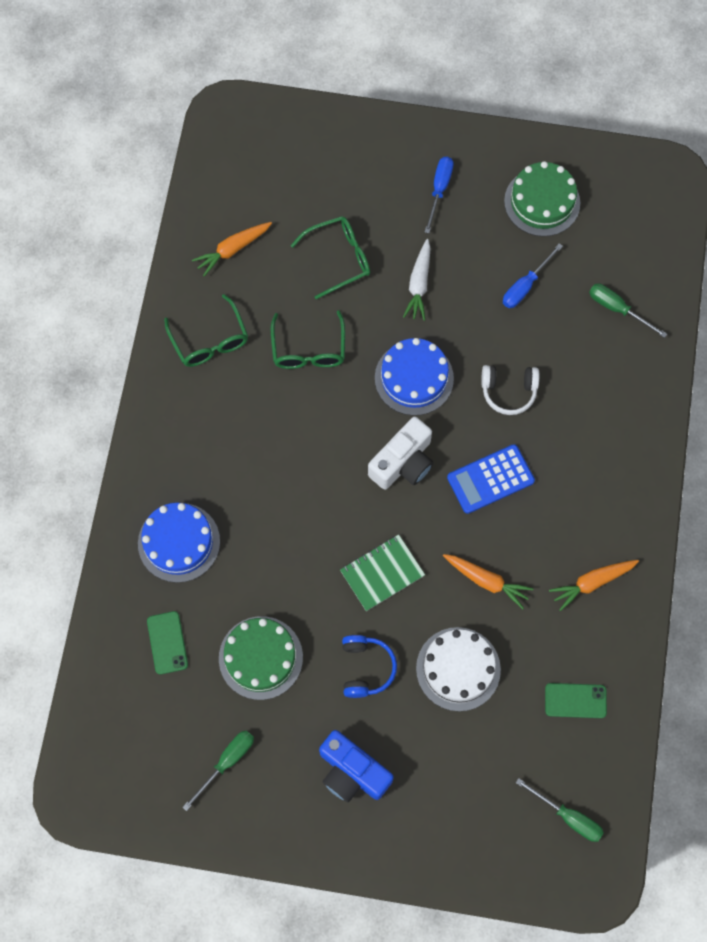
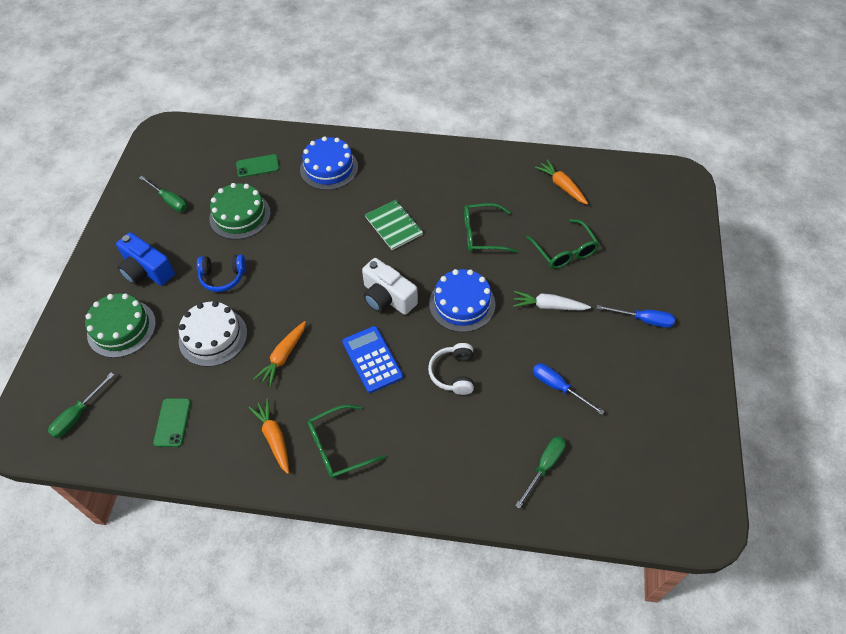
camera: 90 degrees right, 15 degrees down
(210, 340) = (484, 177): green glasses -> green glasses (338, 447)
(352, 772) = (147, 270): blue camera -> blue camera turned 90 degrees counterclockwise
(382, 573) = (296, 285): green notebook -> green notebook (394, 226)
(542, 202) = (648, 402): green cake -> green cake (121, 328)

